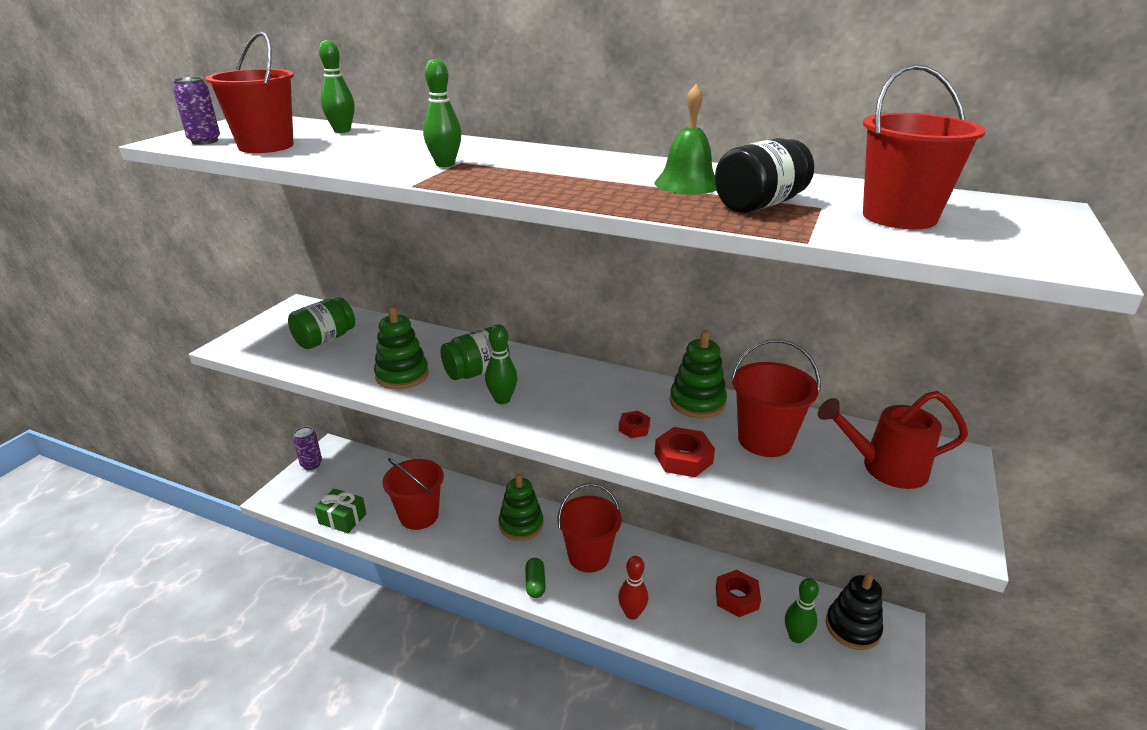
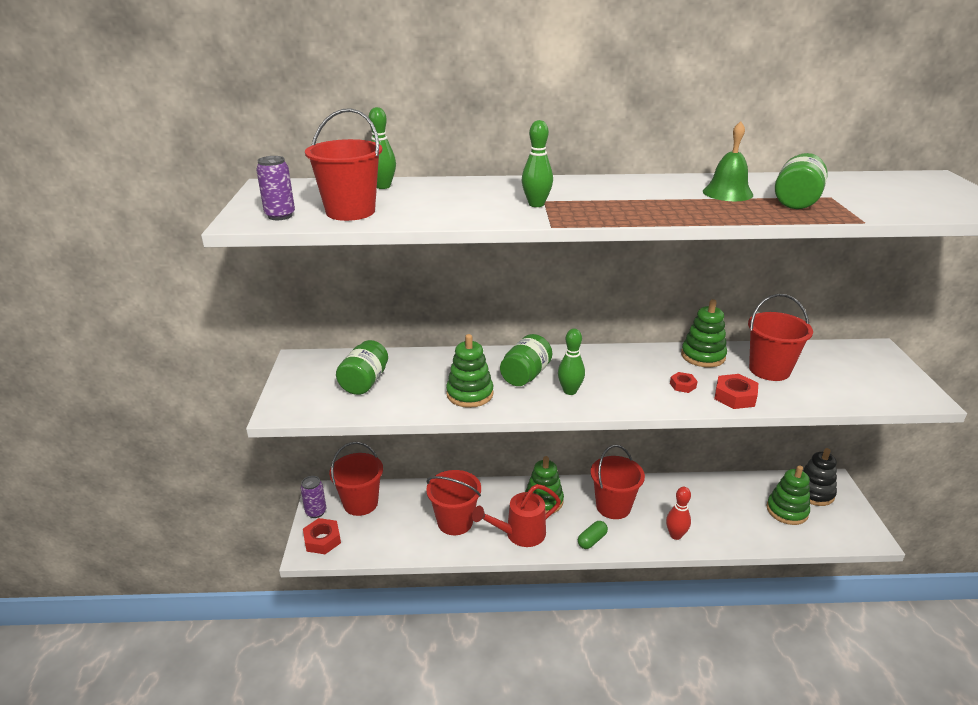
camera: 25 degrees left, 0 degrees up
(342, 518) = (390, 547): green gift -> none
(535, 584) = (592, 540): green capsule -> green capsule turned 75 degrees clockwise
(737, 598) = (733, 499): red nut -> red nut (322, 540)
(760, 205) = (796, 201): black jar -> green jar
(796, 636) = (787, 511): green bowling pin -> green stacking toy
(884, 468) = (850, 367): red watering can -> red watering can (519, 534)
(899, 217) = (880, 196): red bucket -> red bucket (360, 503)

